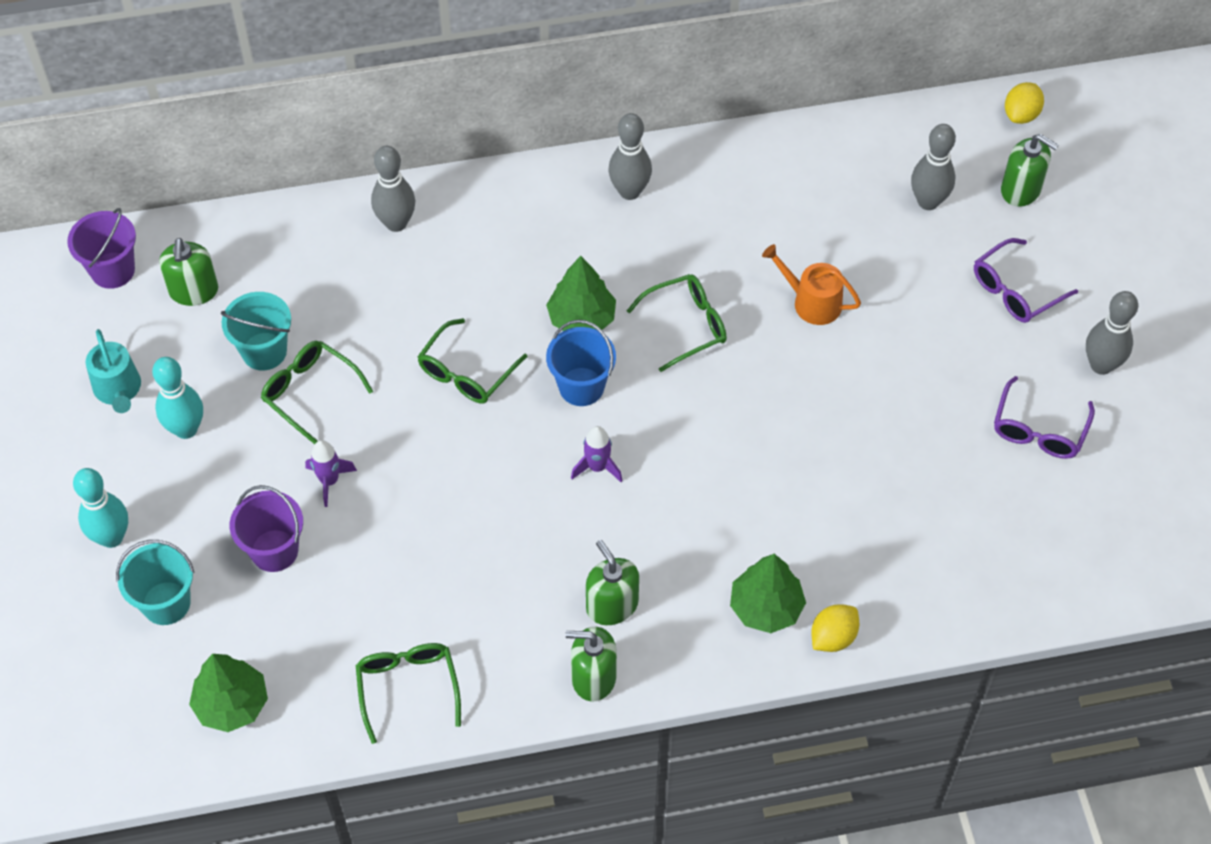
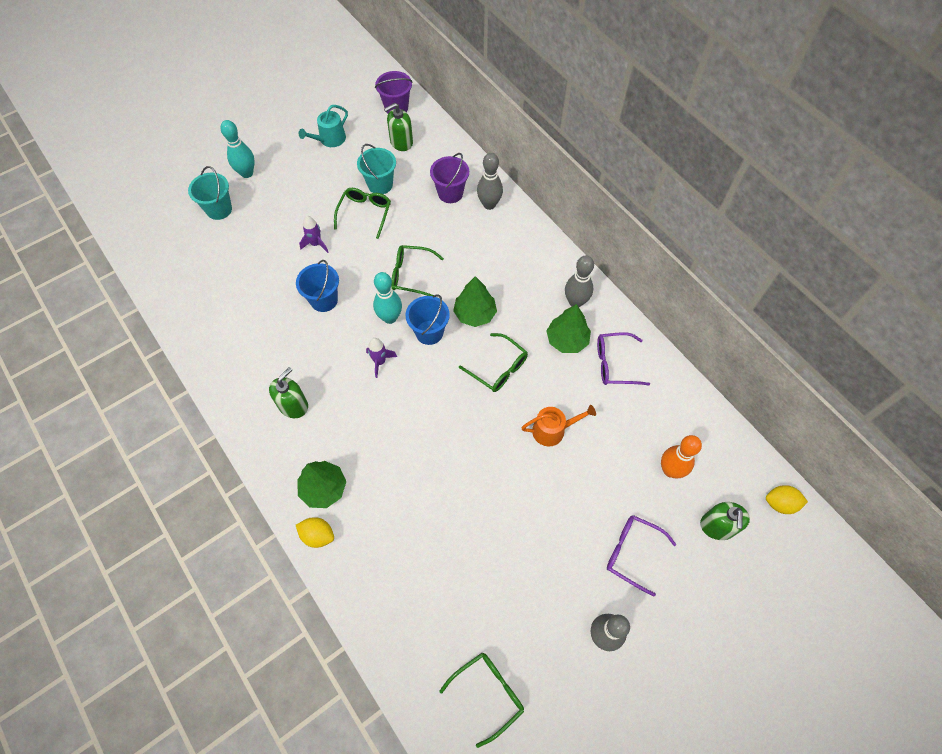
camera: 65 degrees right, 5 degrees up
(186, 429) = (320, 174): turquoise bowling pin -> turquoise bowling pin (390, 318)
(231, 704) = (172, 259): green tree -> green tree (567, 340)
(274, 550) = (265, 239): purple bucket -> purple bucket (450, 193)
(408, 687) = (207, 329): green glasses -> green glasses (488, 693)
(445, 505) = (324, 300): none -> blue bucket
(593, 677) = (244, 415): green soap dispenser -> none
(811, 302) = (552, 430): orange watering can -> orange watering can turned 75 degrees clockwise
(928, 201) = (670, 470): grey bowling pin -> orange bowling pin
(1039, 430) = (528, 610): purple glasses -> purple glasses (614, 364)

